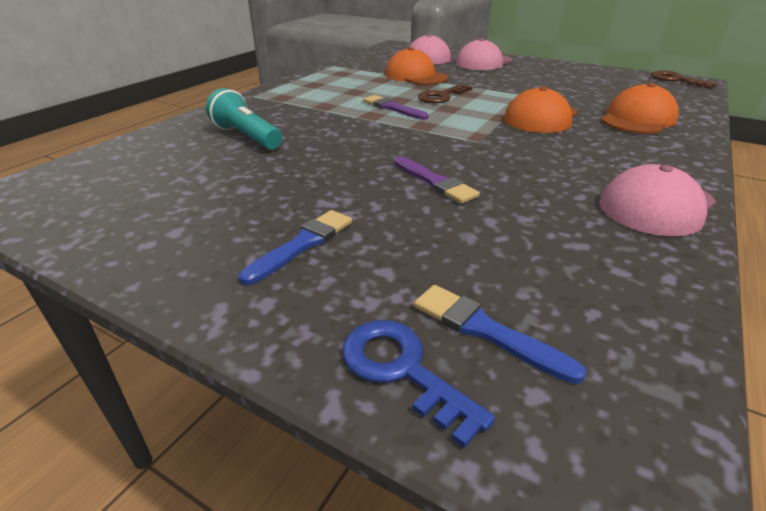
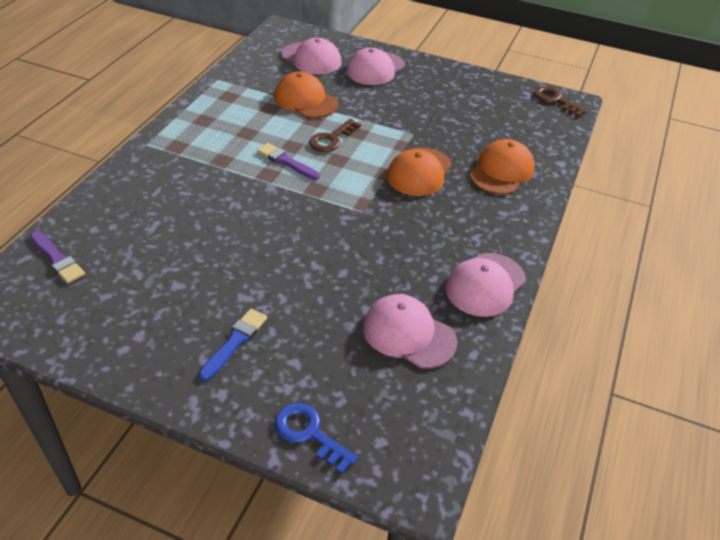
camera: 10 degrees left, 10 degrees up
(246, 137) = (159, 214): turquoise flashlight -> none
(435, 182) = (326, 268): purple brush -> purple brush (57, 259)
(485, 330) = (356, 403): blue brush -> none
(558, 249) = (408, 334): none -> pink cap

